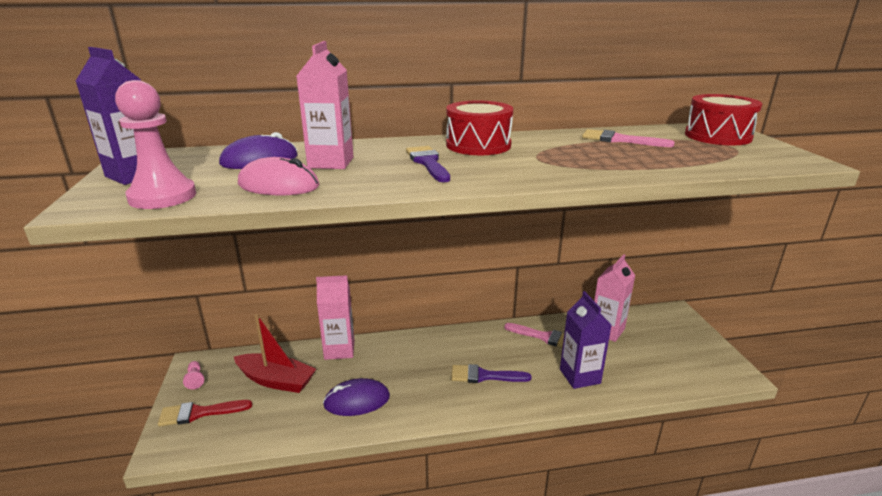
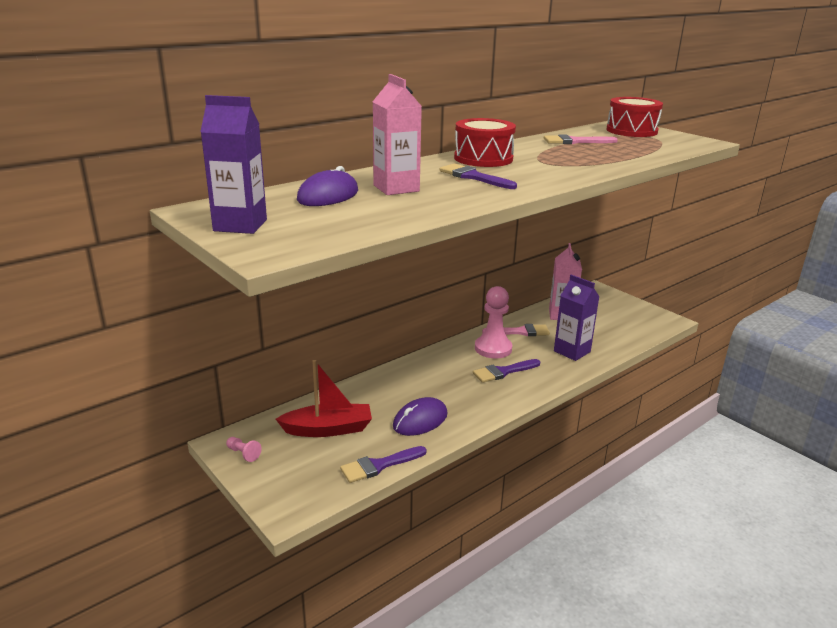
camera: 30 degrees left, 0 degrees up
(162, 196) = (316, 235): pink pawn -> pink pawn (493, 348)
(199, 413) = (285, 476): red brush -> none
(276, 434) = (379, 465): none -> purple brush
(279, 185) = (394, 211): pink mouse -> none
(339, 350) = (359, 389): pink carton -> none

